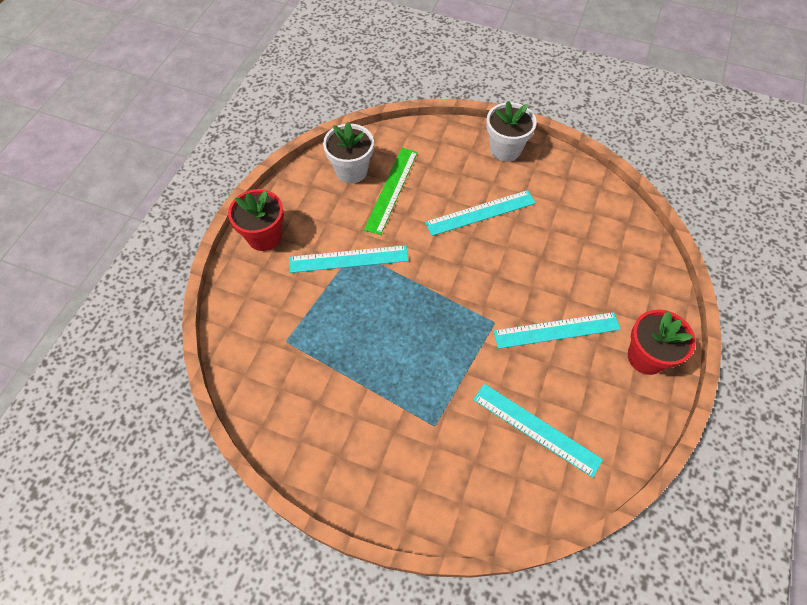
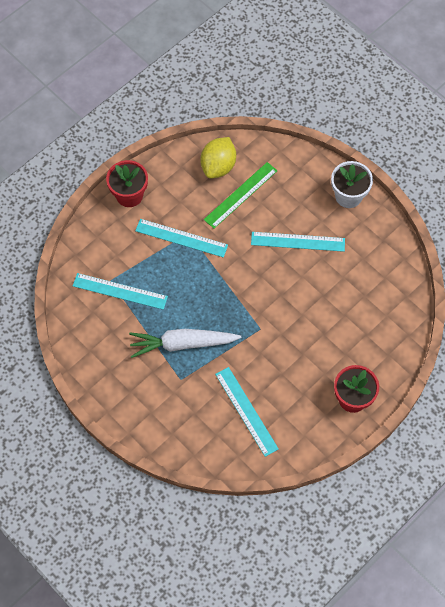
camera: 25 degrees right, 5 degrees up
(351, 171) = (218, 166): white flower pot -> yellow lemon
(413, 380) = (182, 344): none -> white carrot
(556, 330) = (300, 353): turquoise ruler -> turquoise ruler (120, 291)

